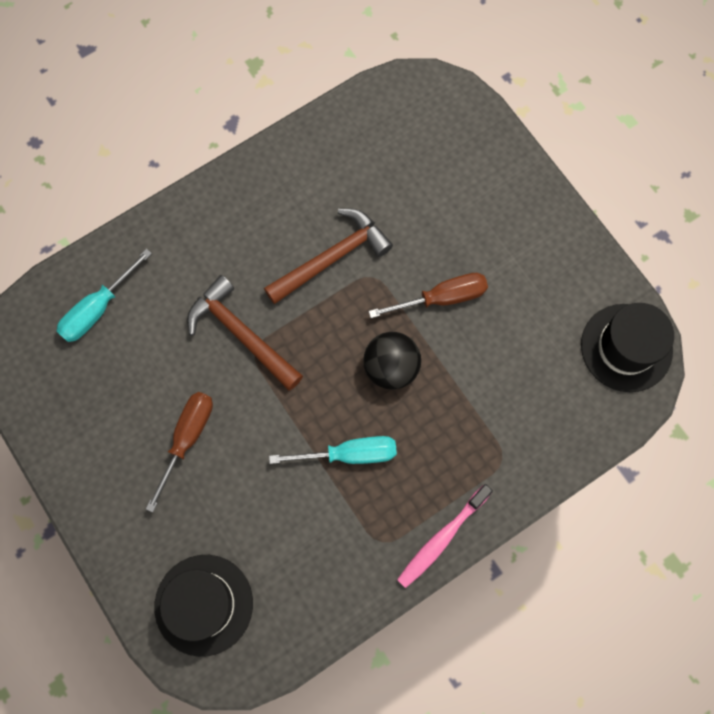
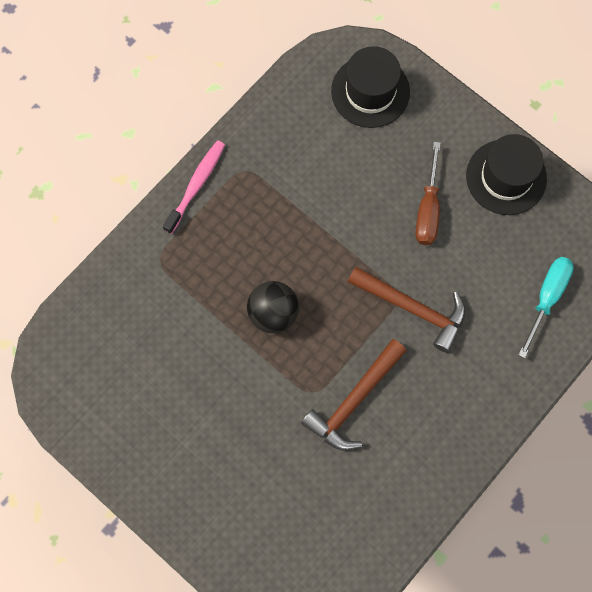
camera: 165 degrees right, 0 degrees up
(349, 454) = (289, 231): turquoise screwdriver -> none
(442, 298) = (243, 388): brown screwdriver -> none
(626, 347) = (67, 386): black hat -> black hat (506, 177)

